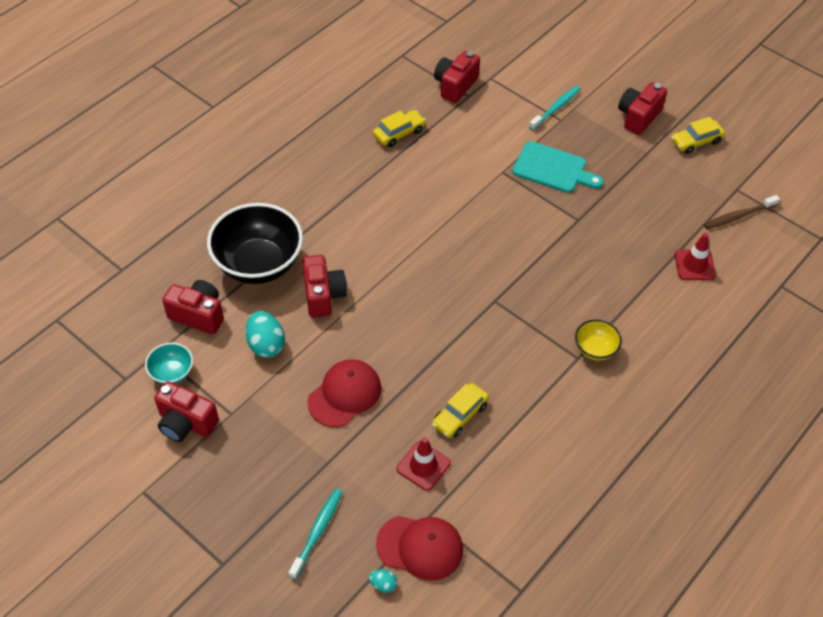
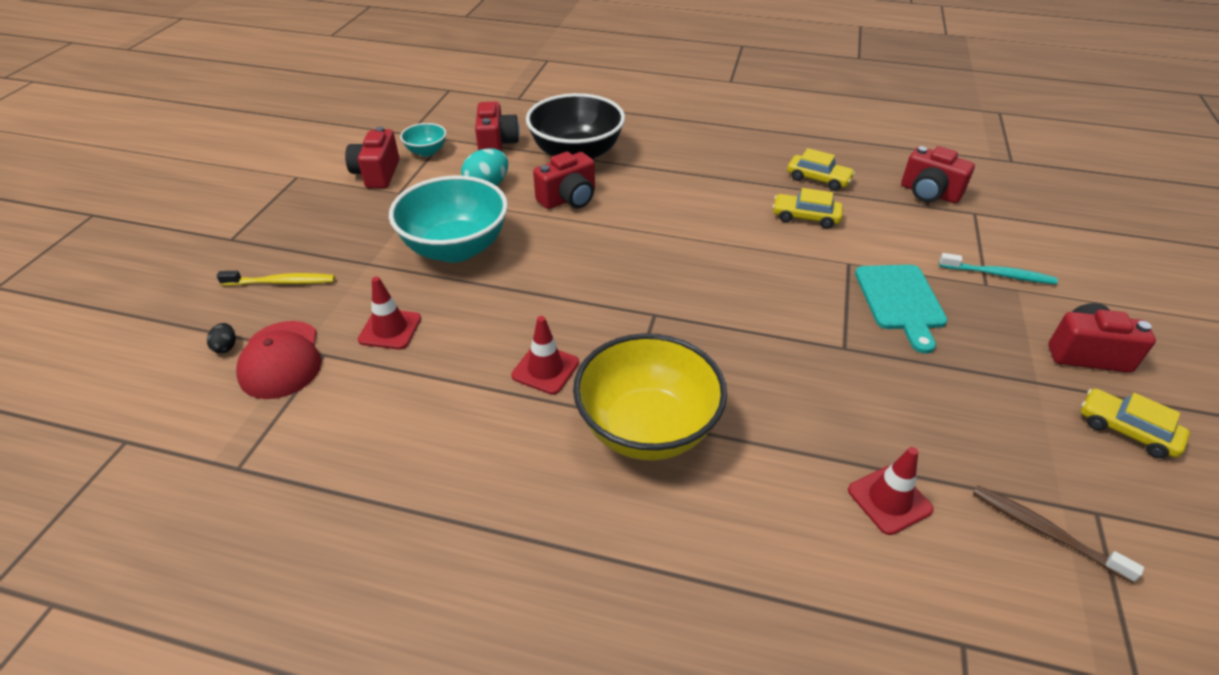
camera: 65 degrees right, 10 degrees down
(317, 532) = (281, 282): turquoise toothbrush -> yellow toothbrush
(344, 394) = (456, 248): red cap -> turquoise bowl
(383, 584) = (226, 347): turquoise egg -> black egg
(455, 86) = (929, 193): red camera -> red camera turned 150 degrees counterclockwise
(460, 415) = (473, 336): yellow car -> yellow car (805, 217)
(516, 383) = (545, 369): none -> red traffic cone
(595, 349) = (647, 428): yellow bowl -> yellow bowl, size x2.12

